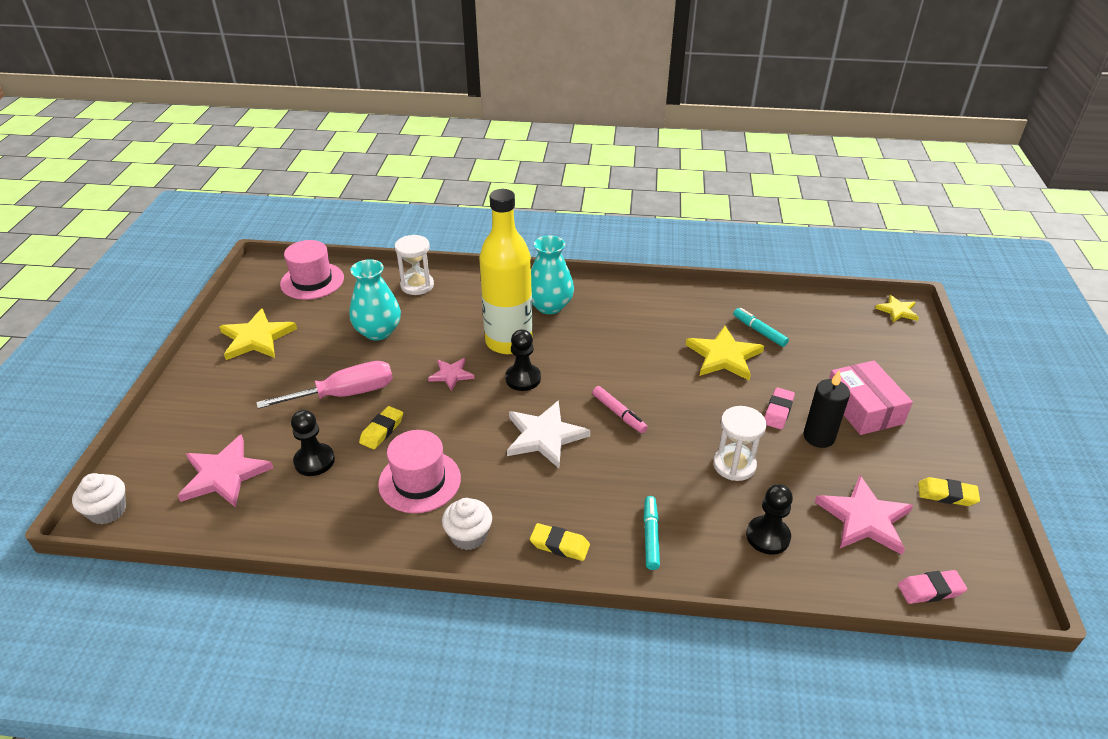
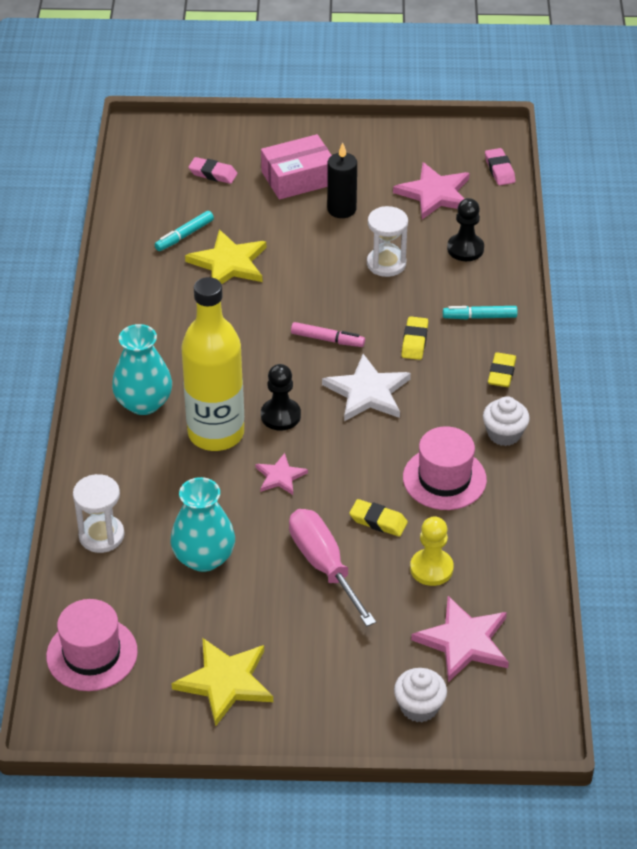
camera: 95 degrees left, 5 degrees up
(108, 511) = (532, 728): white cupcake -> white cupcake (419, 707)
(314, 461) = (431, 568): black pawn -> yellow pawn
(619, 414) = (327, 339): pink marker -> pink marker turned 60 degrees clockwise
(778, 411) = (310, 232): pink eraser -> pink eraser (213, 174)
(897, 311) = (143, 137): yellow star -> none
(946, 495) = (400, 146): yellow eraser -> yellow eraser (414, 341)

